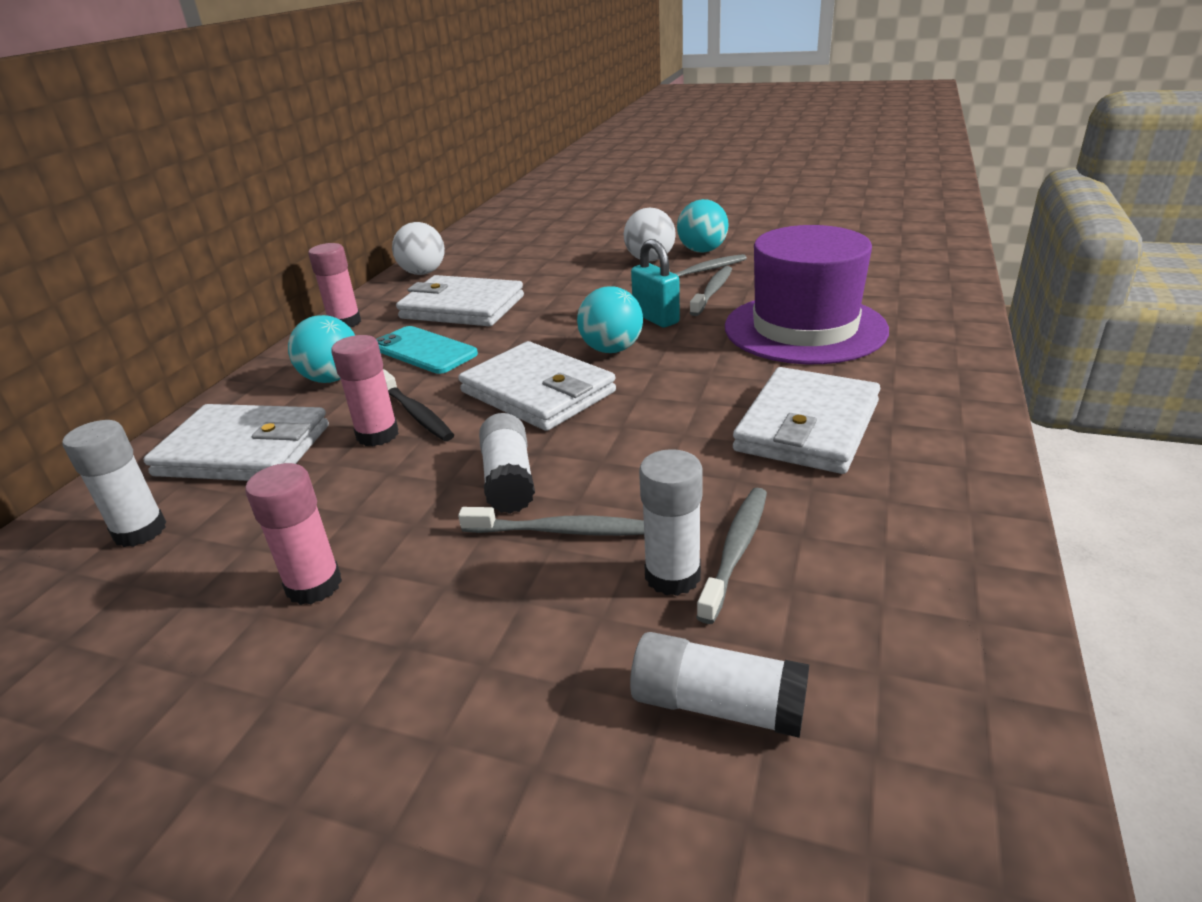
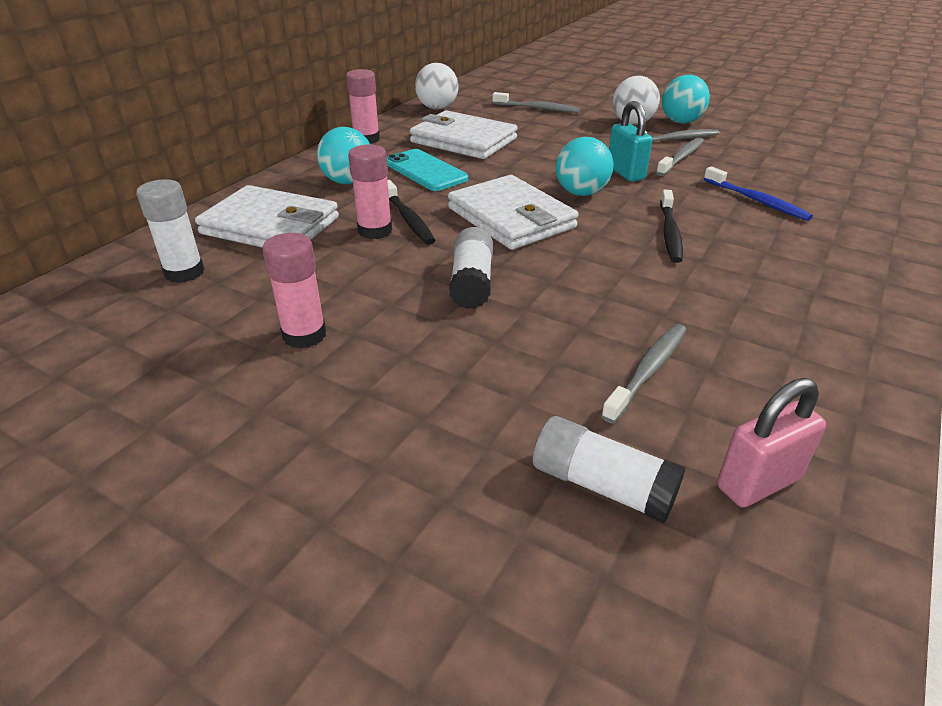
camera: 10 degrees right, 5 degrees up
(561, 531) = (505, 329): grey toothbrush -> grey toothbrush (537, 108)
(672, 576) = (589, 381): white glue stick -> none
(721, 380) = (670, 233): none -> black toothbrush
(804, 328) = (756, 201): purple hat -> blue toothbrush
(807, 426) = (737, 283): white wallet -> none
(889, 662) = (758, 483): none -> pink padlock

